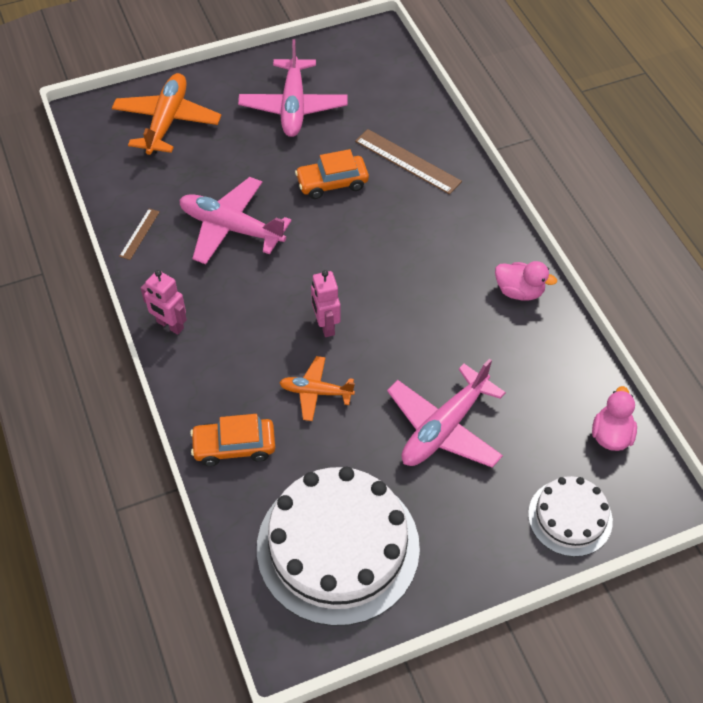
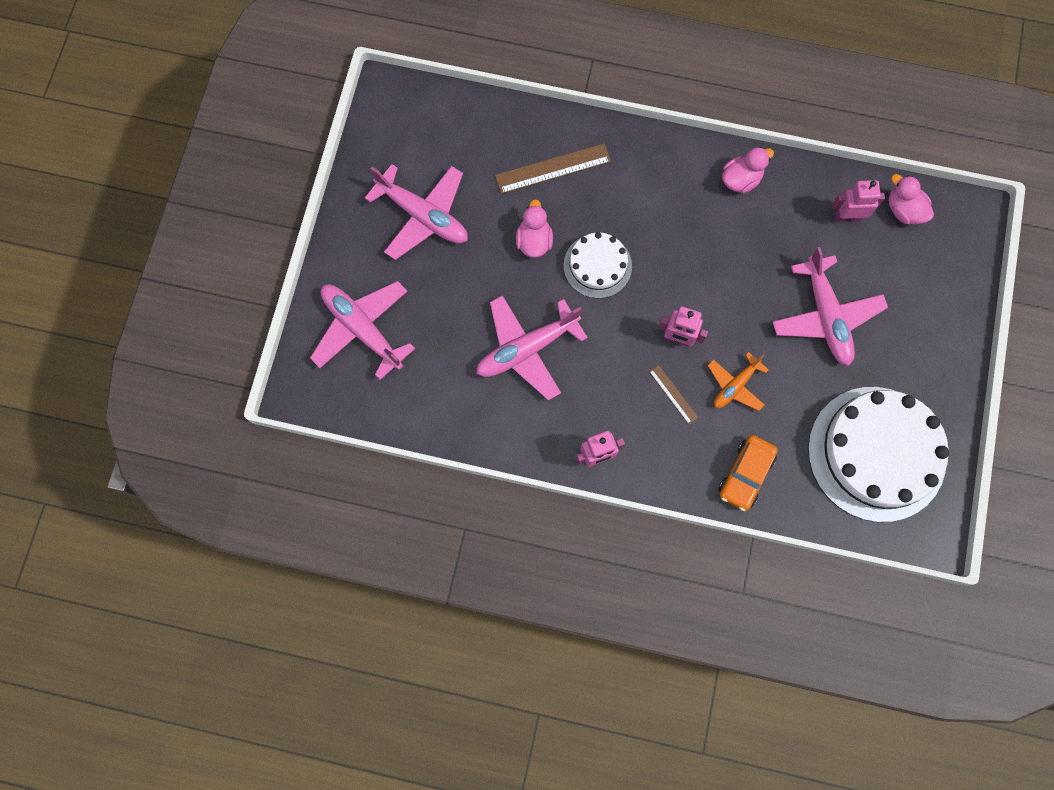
camera: 55 degrees left, 20 degrees up
(139, 234) = (480, 426): brown ruler -> brown ruler (673, 394)
(167, 121) = (362, 329): orange plane -> pink plane
(332, 183) = (534, 241): orange car -> pink duck
(560, 392) = (847, 217): none -> pink robot
(570, 517) = (949, 284): white cake -> white cake (597, 266)

